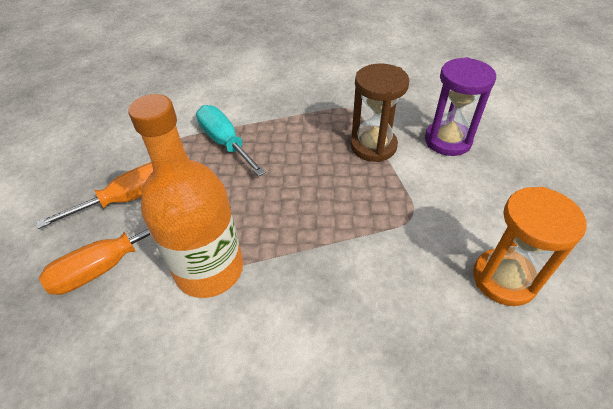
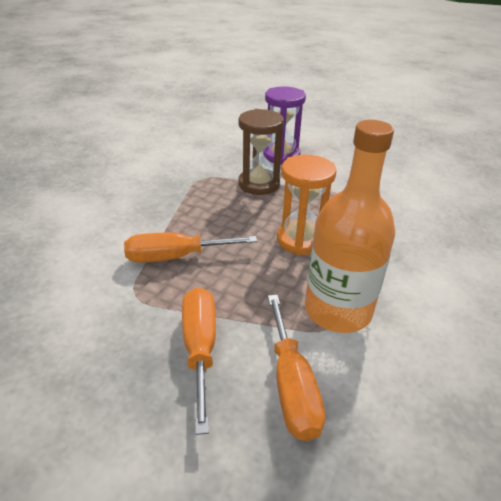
camera: 65 degrees left, 10 degrees down
(225, 142) = (175, 257): turquoise screwdriver -> orange screwdriver
(504, 279) = (412, 185): orange hourglass -> orange hourglass (300, 240)

